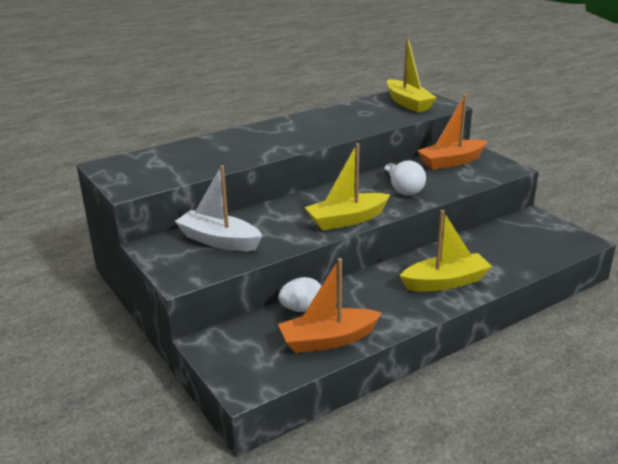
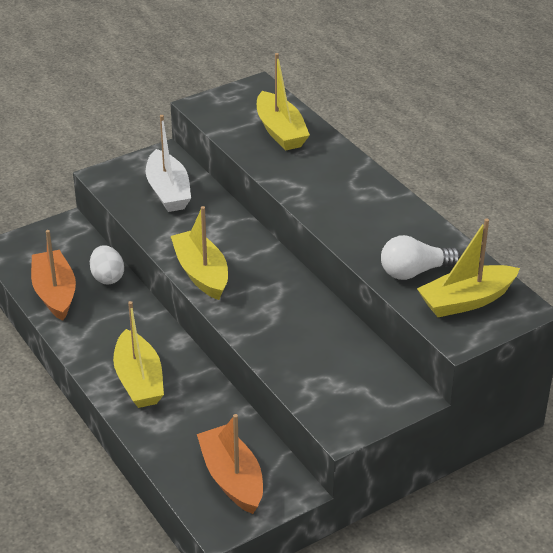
camera: 90 degrees right, 10 degrees up
(189, 155) = (280, 131): none -> yellow boat
(219, 240) = (168, 191): white boat -> white boat turned 135 degrees clockwise
(403, 189) = (278, 321): white light bulb -> white light bulb (414, 272)
(451, 162) = (364, 374): orange boat -> orange boat (232, 478)

